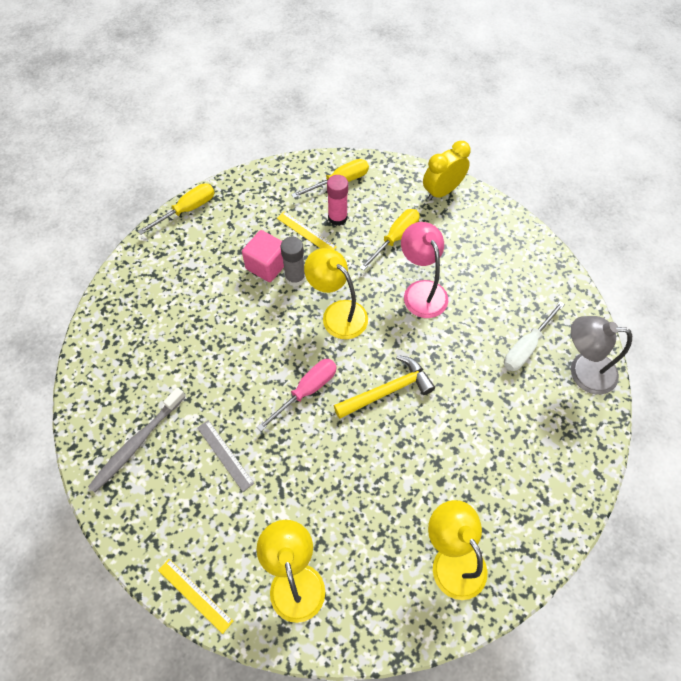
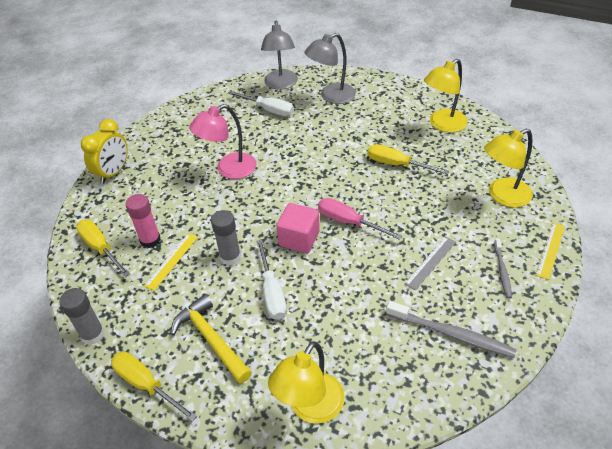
camera: 100 degrees left, 15 degrees down
(187, 524) = (502, 271): none -> grey toothbrush
(241, 305) = (272, 292): none -> white screwdriver
(247, 178) = (93, 334): none -> grey glue stick
(267, 265) = (219, 283): pink cube -> pink cube (299, 239)
(337, 313) = (264, 218): yellow lamp -> yellow lamp (310, 408)
(387, 391) = (330, 174): yellow hammer -> yellow hammer (211, 339)
(395, 238) = (173, 194): yellow screwdriver -> yellow screwdriver (397, 165)
(442, 191) = (113, 173): yellow clock -> yellow clock turned 105 degrees counterclockwise
(544, 428) = (331, 96): none -> grey lamp

